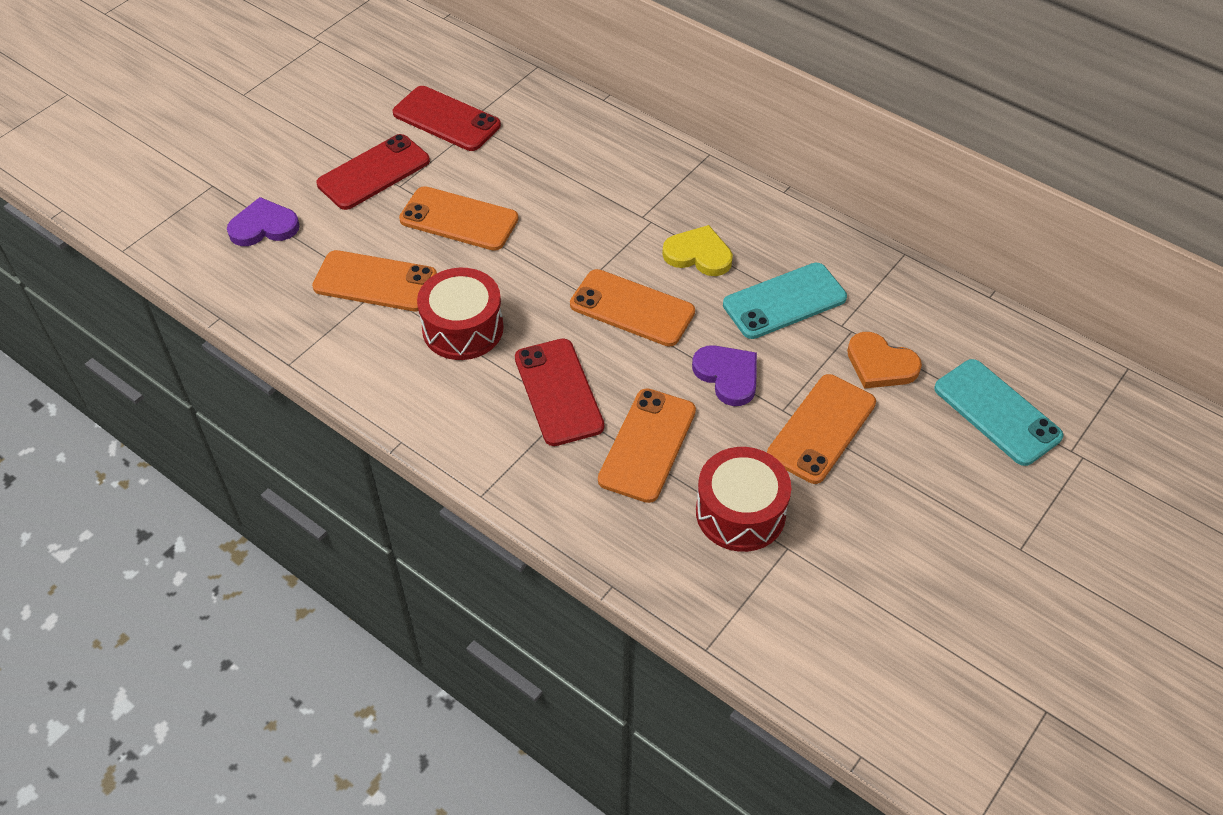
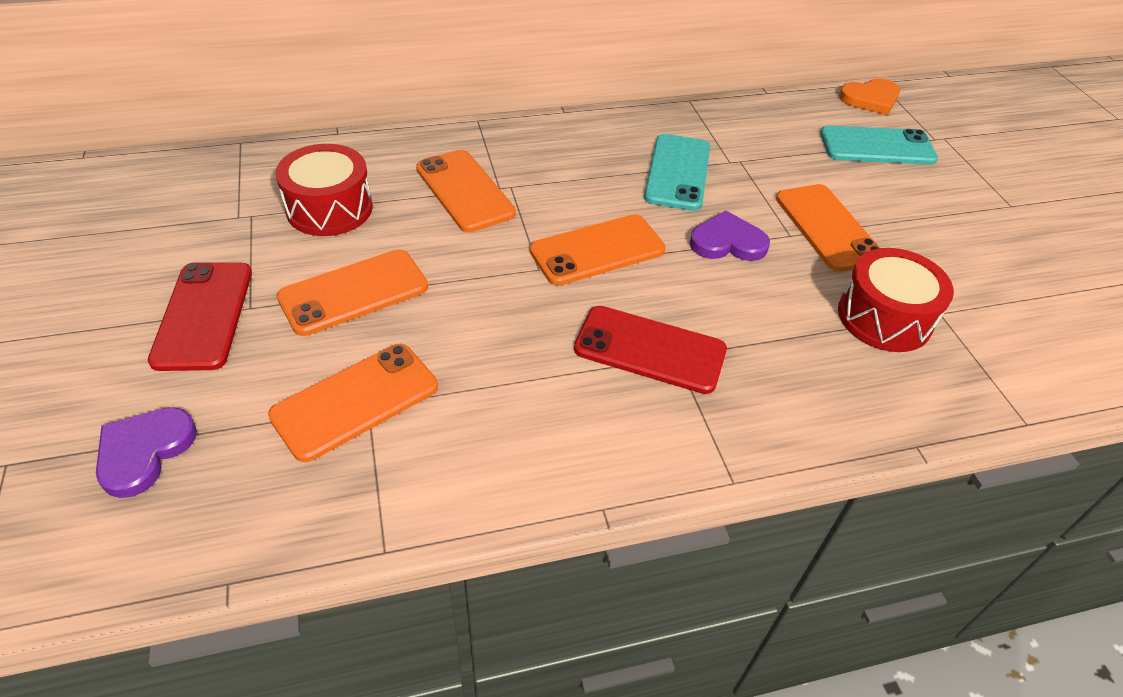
camera: 55 degrees left, 5 degrees down
(446, 119) = (213, 227): red phone -> none
(463, 328) = (499, 370): red drum -> red drum (329, 208)
(647, 445) = (765, 329): orange phone -> orange phone (464, 191)
(698, 254) = (579, 184): yellow heart -> none
(880, 364) = (786, 167): orange heart -> orange heart (870, 99)

